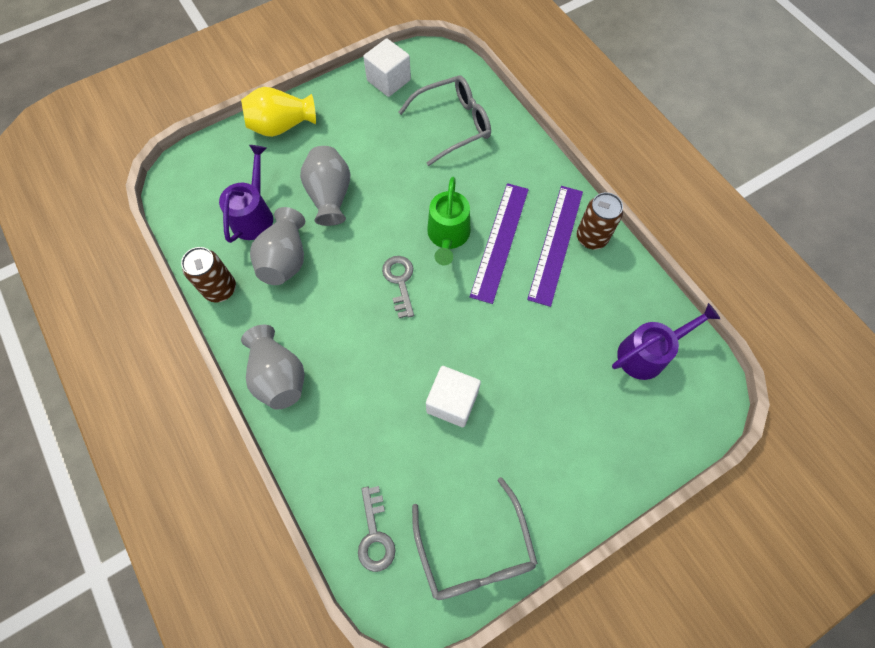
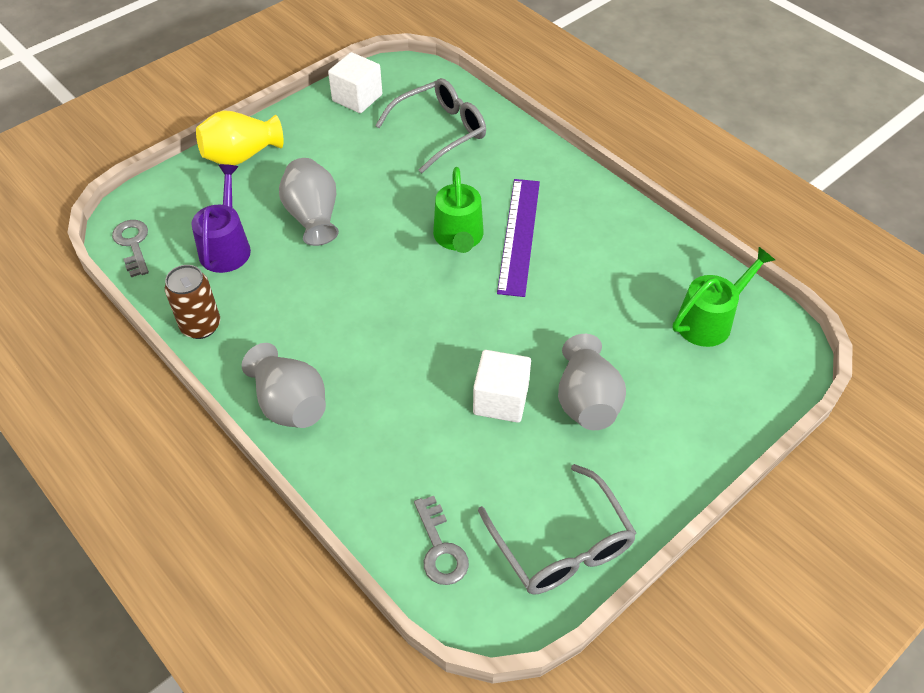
camera: 10 degrees left, 15 degrees down
(285, 259) = (273, 286): grey vase -> grey vase (586, 401)
(400, 282) = (413, 290): grey key -> grey key (133, 244)
(556, 244) = (582, 230): purple ruler -> none
(591, 238) = (620, 219): brown can -> none
(648, 353) = (710, 320): purple watering can -> green watering can

